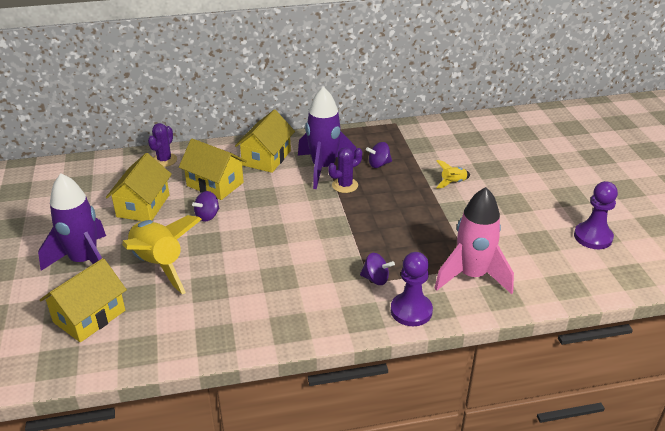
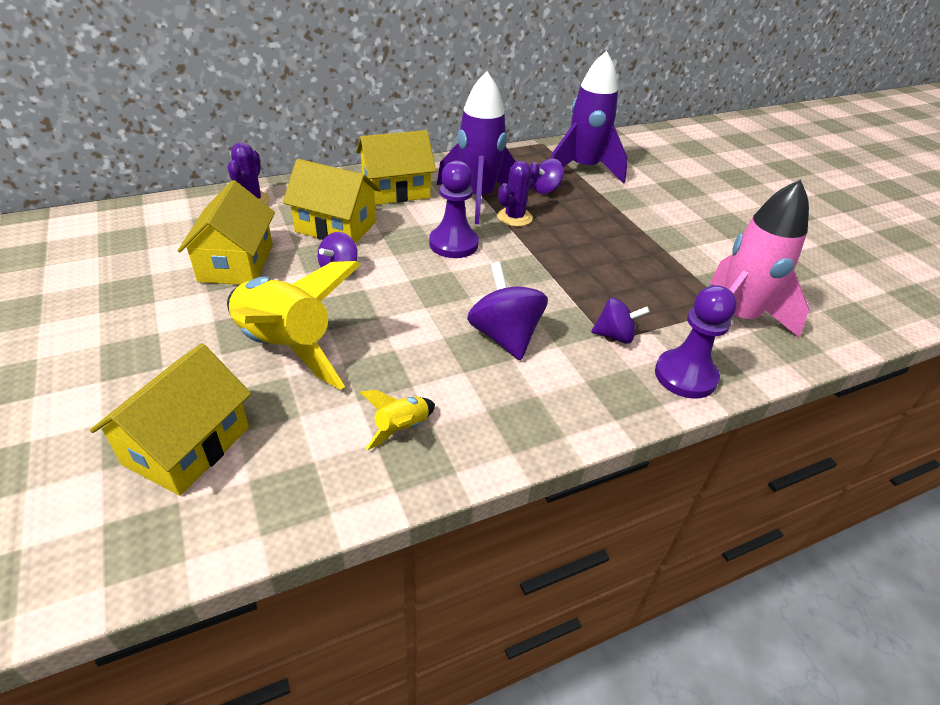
camera: 15 degrees left, 5 degrees up
(84, 261) = (159, 354): purple rocket -> purple rocket (583, 169)
(266, 158) = (396, 190): yellow house -> yellow house turned 60 degrees clockwise
(300, 272) = (504, 336): none -> purple spinning top
(453, 183) = (647, 206): yellow rocket -> yellow rocket (401, 428)
(593, 237) = (846, 257): purple pawn -> purple pawn (453, 244)

